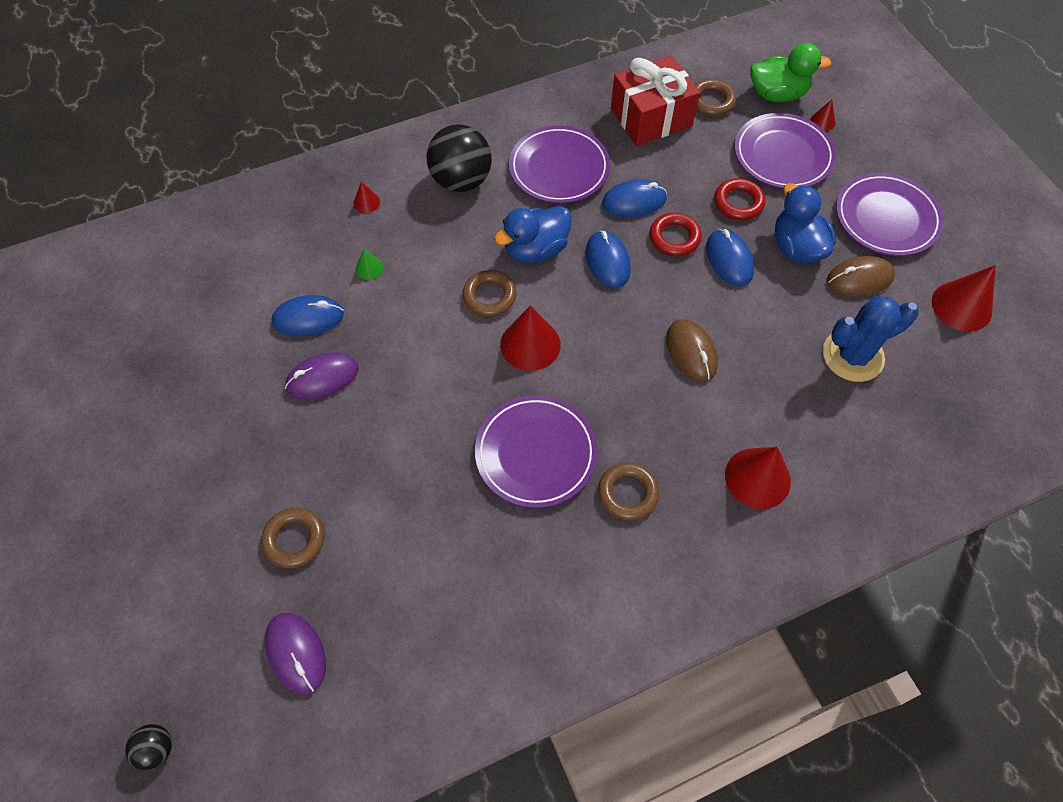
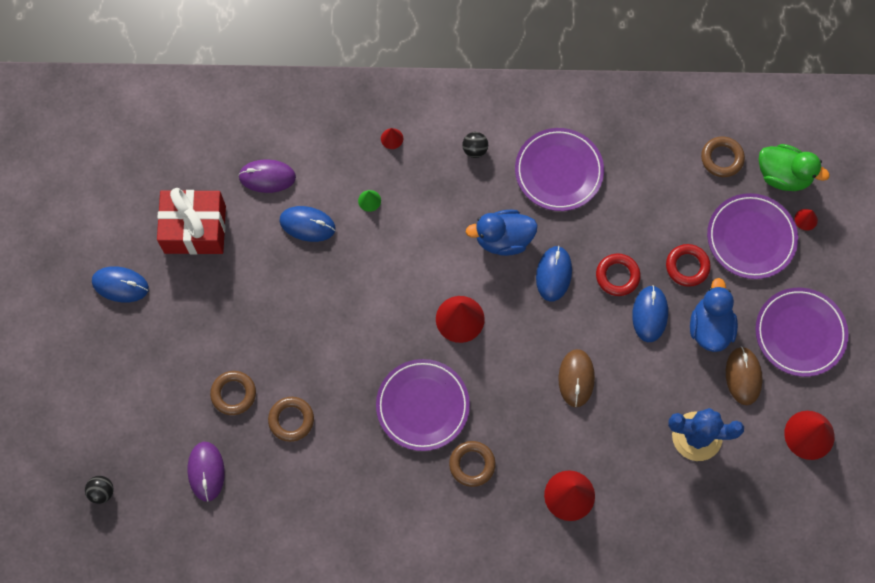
camera: 25 degrees right, 10 degrees up
(322, 378) = (298, 279): purple mouse -> purple mouse (267, 177)
(461, 181) = (475, 150): black ball -> black ball, size x0.47
(489, 296) = (448, 265): brown ring -> brown ring (291, 420)
(634, 201) = (603, 229): blue mouse -> blue mouse (120, 285)
(651, 117) = (661, 153): red gift -> red gift (195, 229)
(859, 279) = (743, 376): brown mouse -> brown mouse turned 75 degrees clockwise

